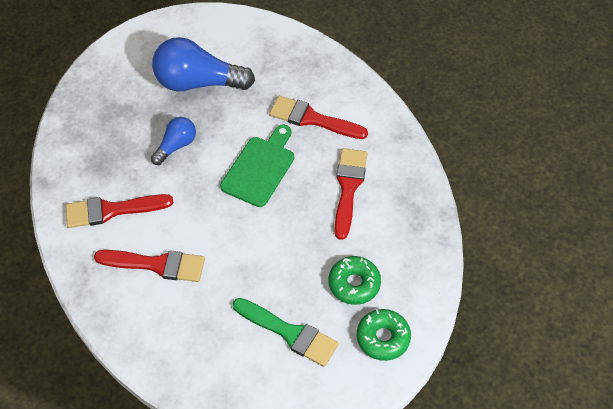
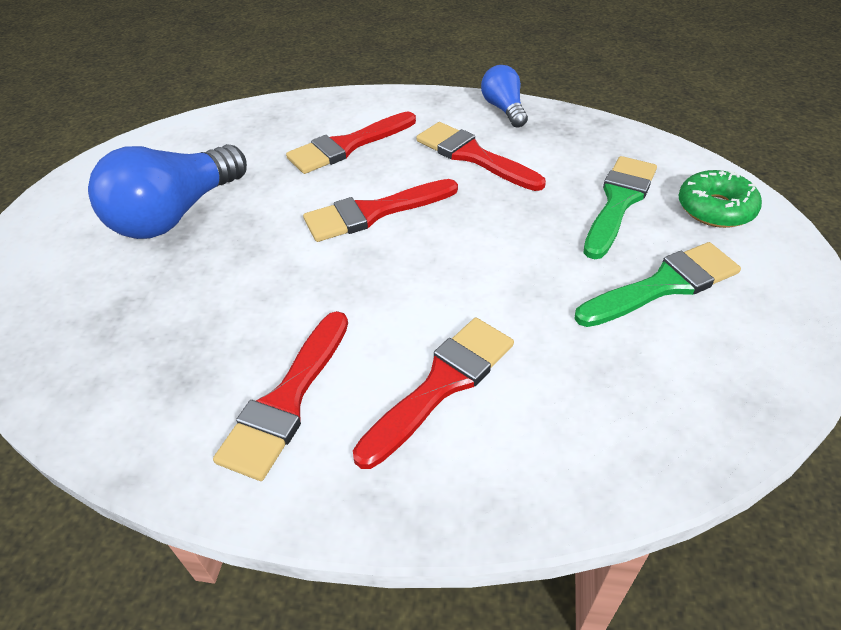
camera: 55 degrees left, 10 degrees down
(176, 146) = (251, 276): blue light bulb -> blue light bulb (504, 109)
(260, 168) = (374, 212): green cutting board -> red brush
(354, 284) = (619, 202): green donut -> green brush

